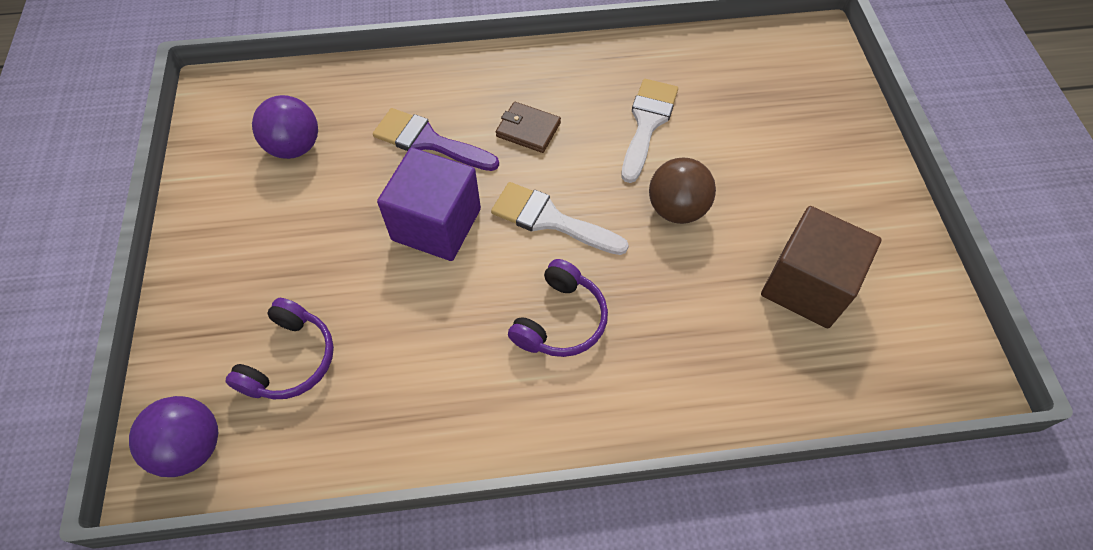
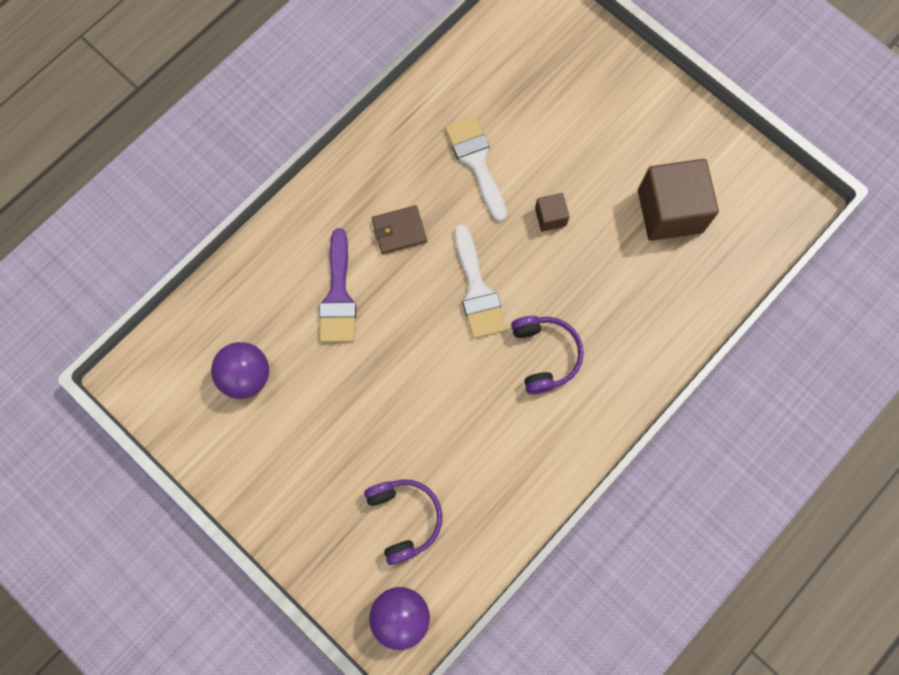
camera: 40 degrees left, 15 degrees up
(428, 141) = (338, 295): purple brush -> purple brush turned 75 degrees counterclockwise
(436, 224) = (405, 353): purple cube -> none
(550, 220) = (477, 290): white brush -> white brush turned 90 degrees counterclockwise
(676, 209) = (550, 217): brown ball -> brown cube

